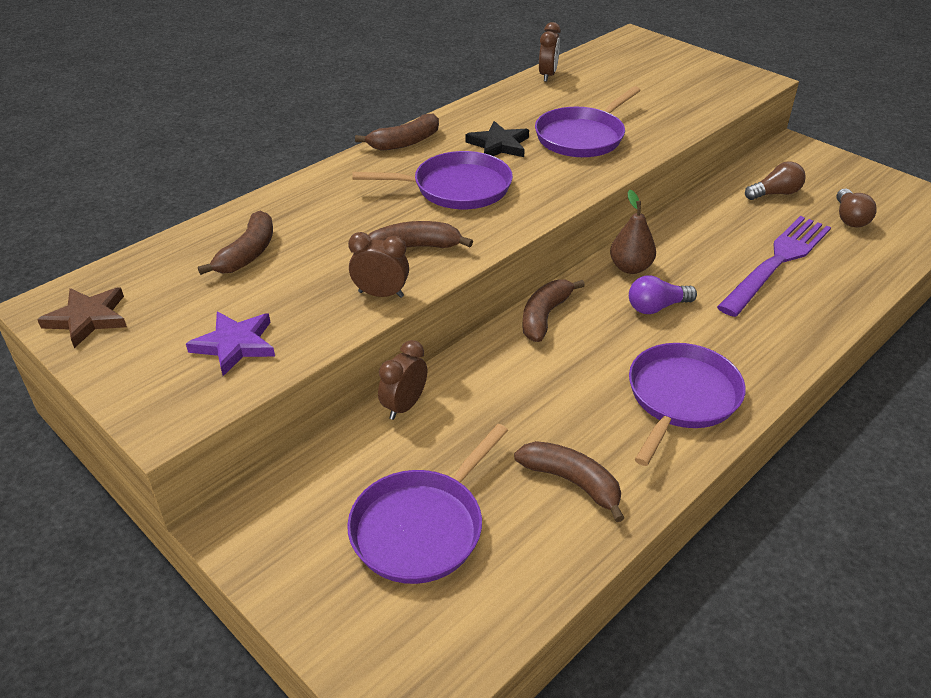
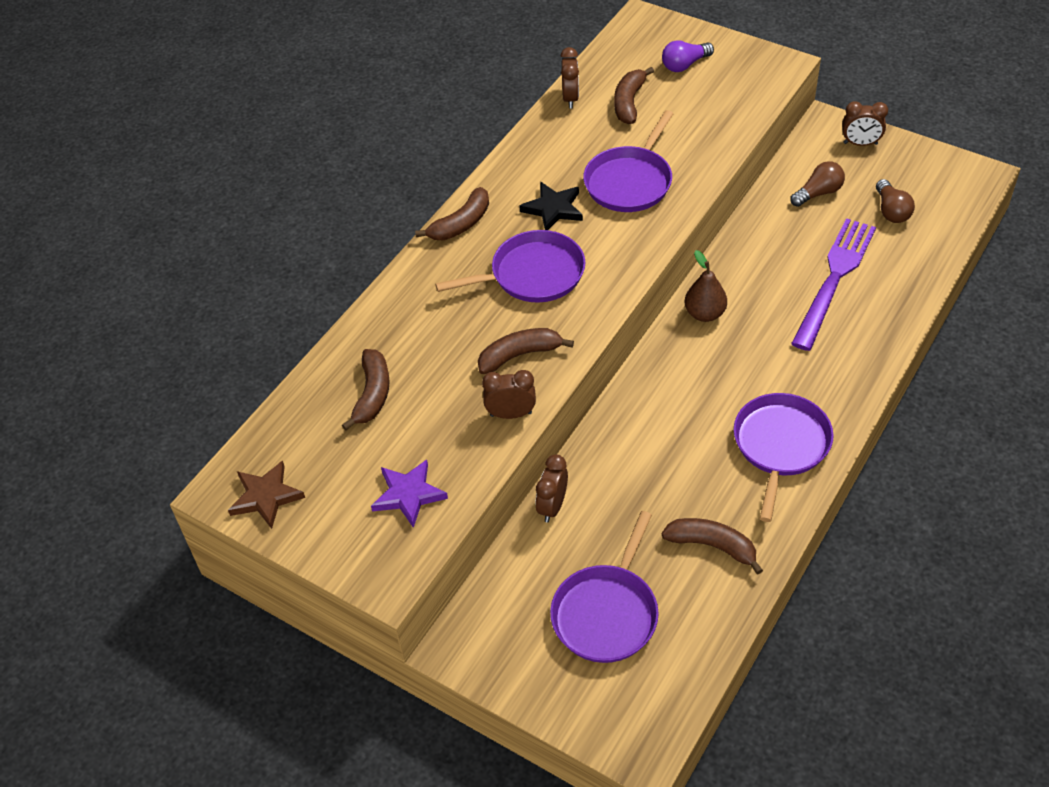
camera: 10 degrees left, 10 degrees up
(544, 316) = (643, 386): brown banana -> brown banana (629, 102)
(656, 307) = (738, 354): purple light bulb -> purple light bulb (684, 65)
(826, 164) = (860, 143): none -> brown clock

